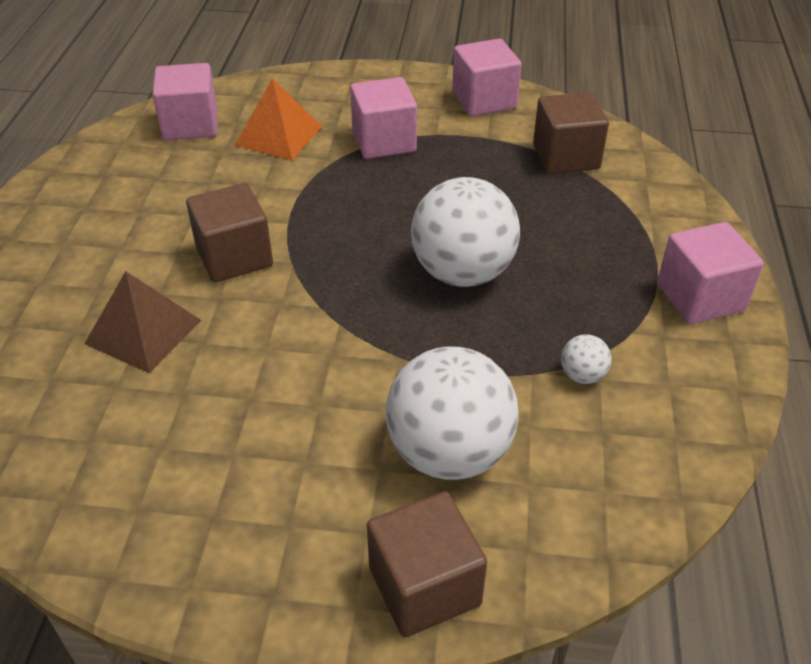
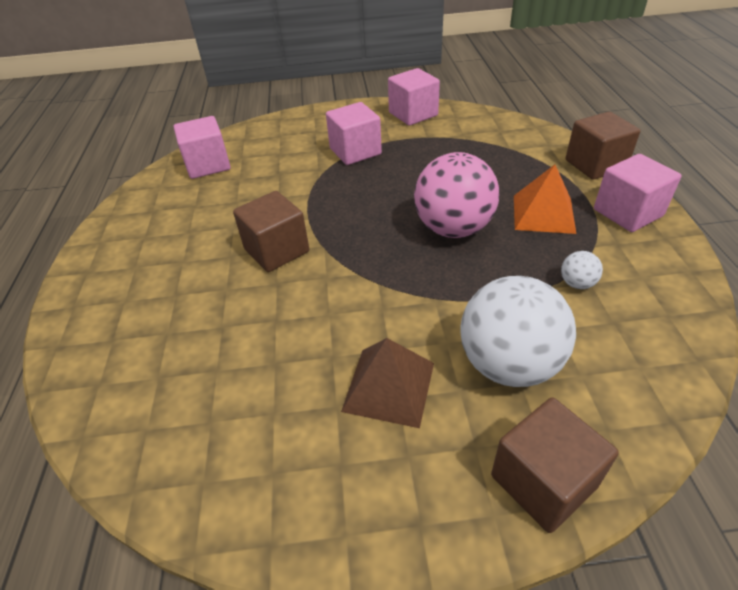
camera: 10 degrees left, 0 degrees up
(143, 331) = (224, 321): brown pyramid -> brown pyramid (389, 386)
(278, 135) = (277, 161): orange pyramid -> orange pyramid (543, 214)
(462, 273) = (453, 228): white ball -> pink ball
(566, 157) = (486, 139): brown cube -> brown cube (595, 165)

